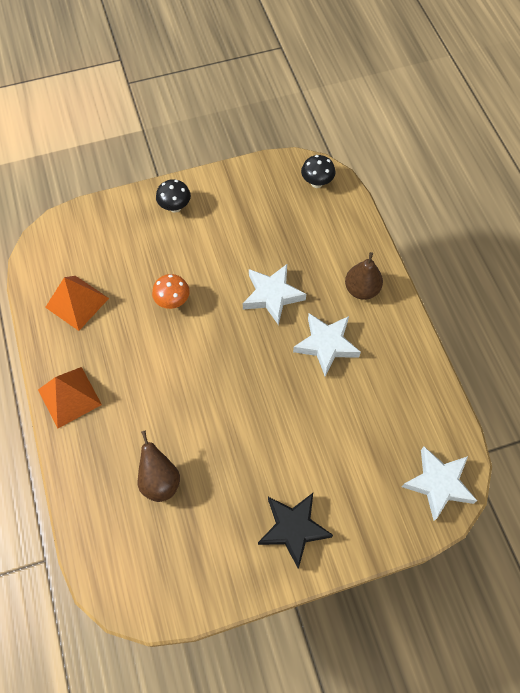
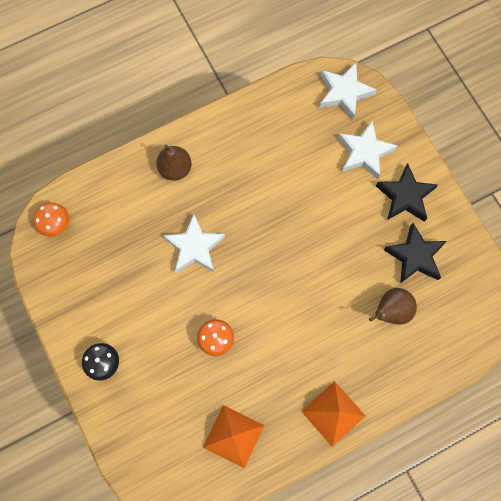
camera: 100 degrees left, 10 degrees up
(217, 522) = (415, 256): none -> black star
(317, 183) = (56, 225): black mushroom -> orange mushroom
(326, 345) = (237, 192): white star -> white star (364, 152)

